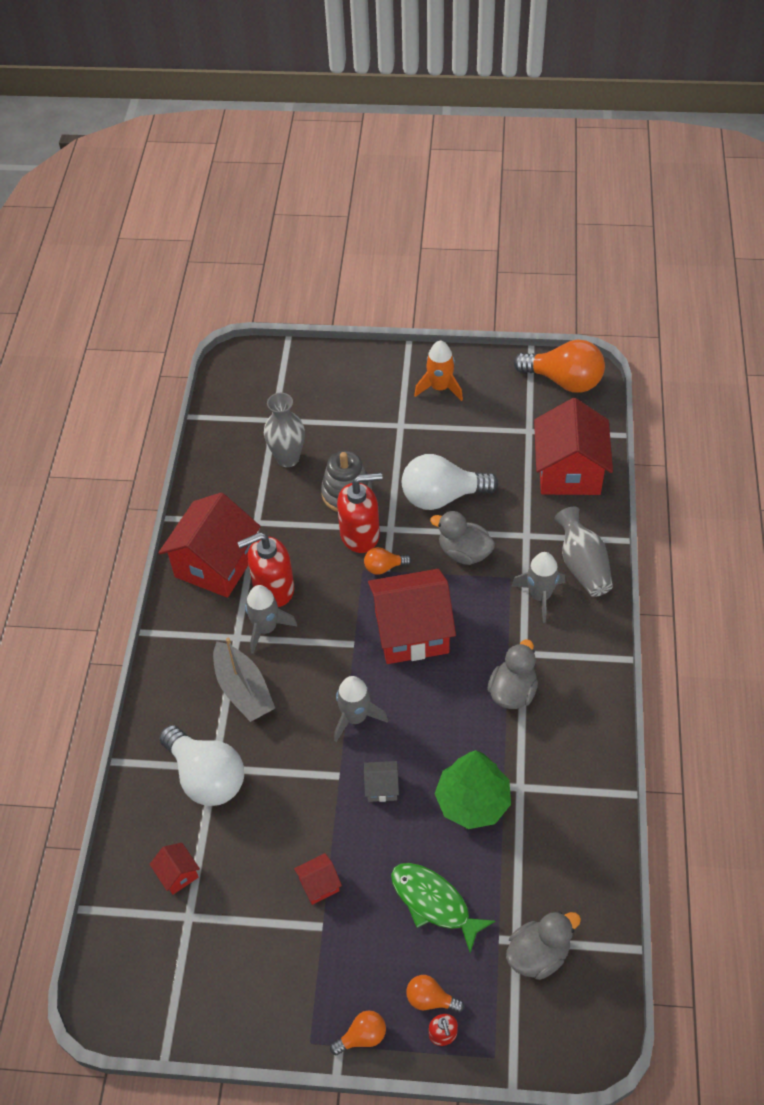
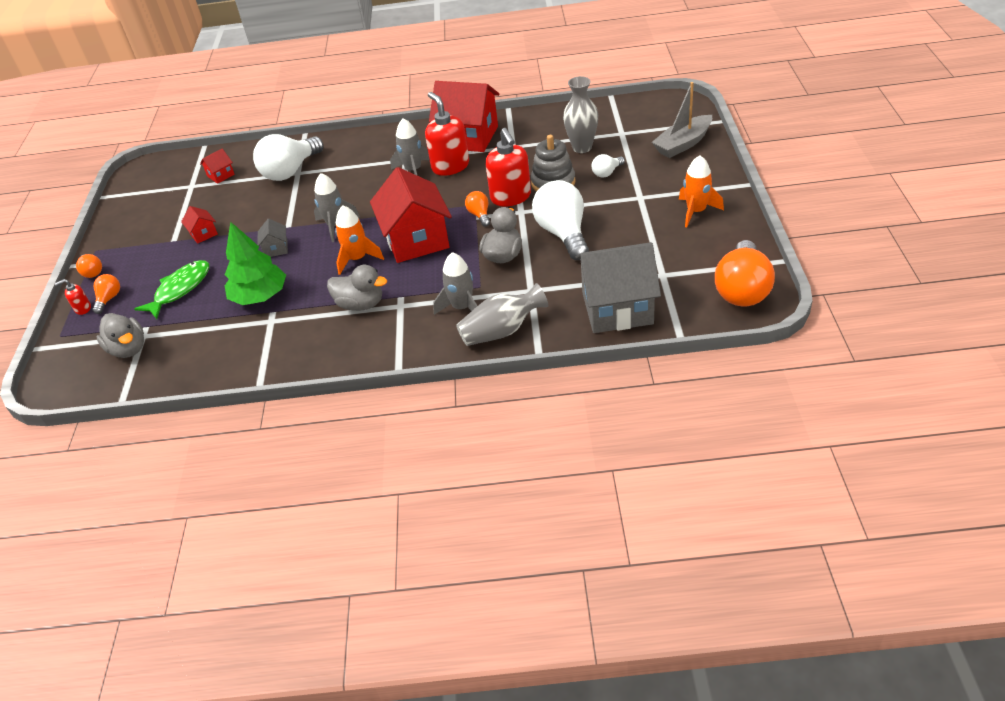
camera: 85 degrees right, 10 degrees down
(243, 690) = (359, 171): grey boat -> grey boat (683, 144)
(346, 444) = (607, 173): none -> white light bulb
(429, 694) = (357, 259): none -> orange rocket
(569, 472) = (617, 308): red house -> grey house

